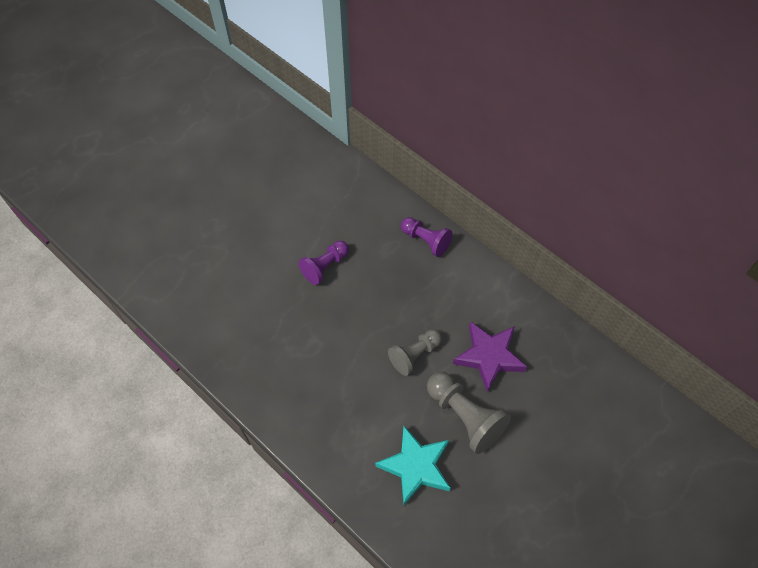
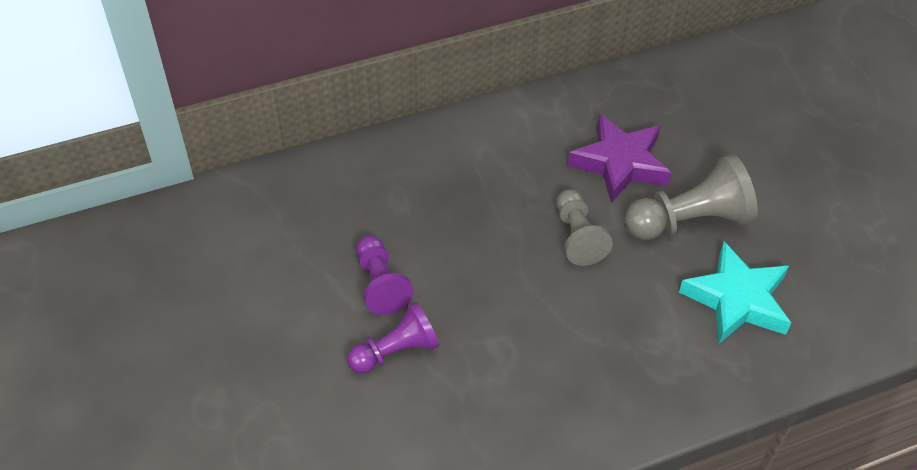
camera: 65 degrees left, 10 degrees down
(426, 241) = (413, 156): purple pawn -> purple pawn (396, 351)

